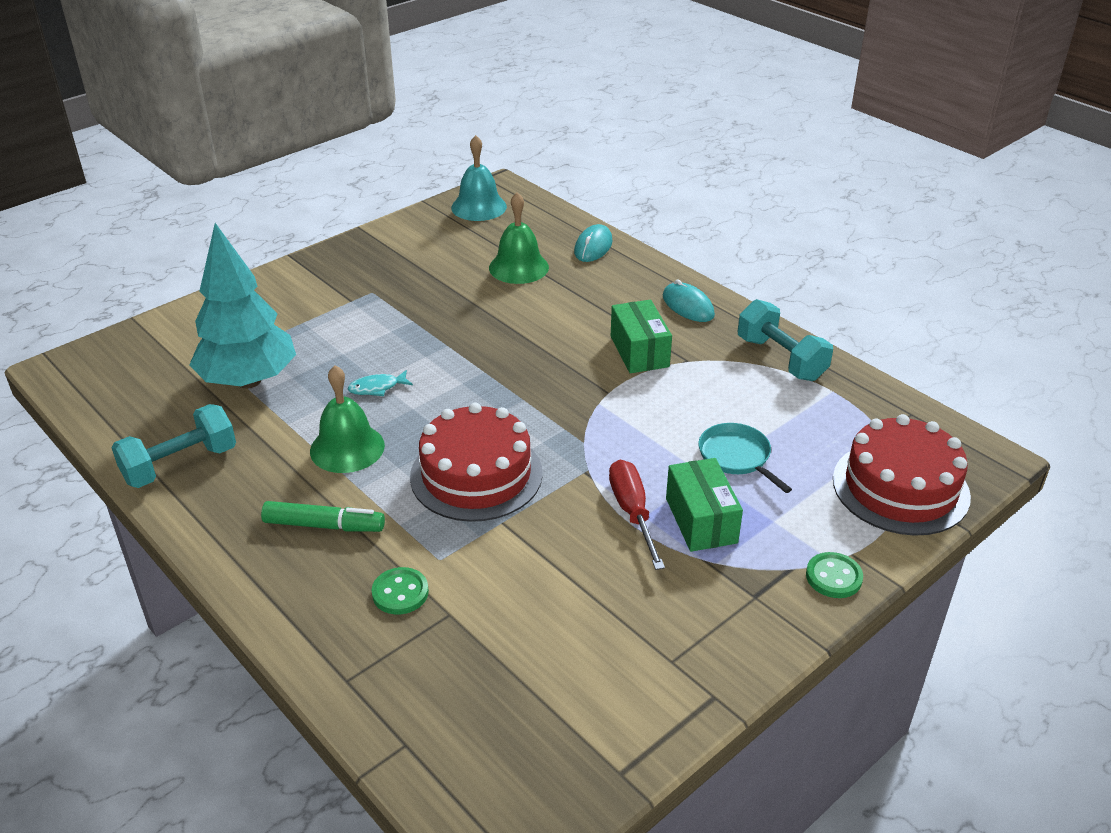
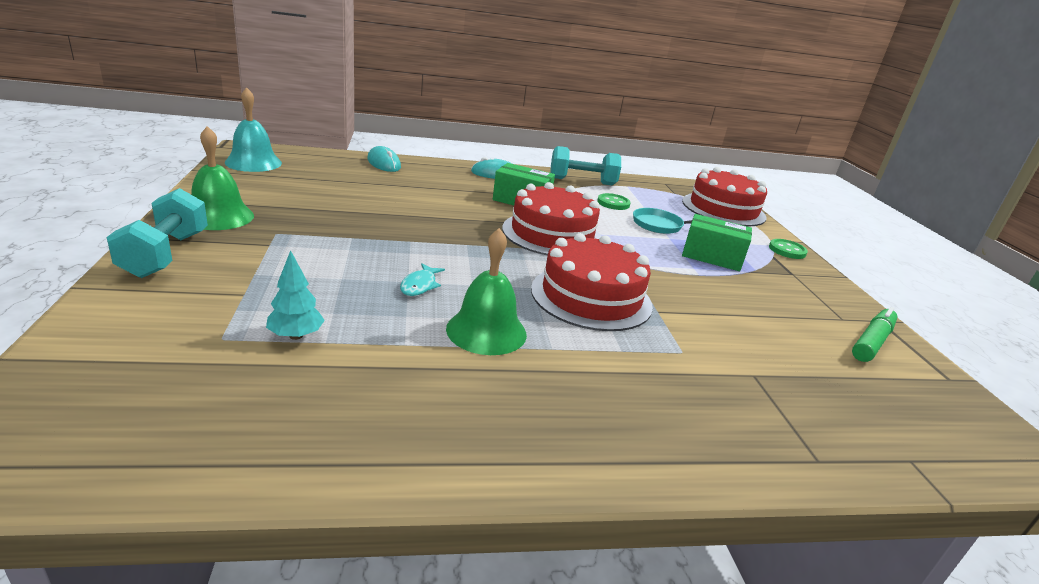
camera: 60 degrees left, 10 degrees down
(180, 465) = (377, 437): turquoise dumbbell -> turquoise dumbbell (165, 254)
(249, 381) = (296, 335): turquoise tree -> turquoise tree, size x0.42
(324, 525) = (587, 386): green marker -> green marker (872, 342)
(400, 593) = (713, 386): green button -> green button (613, 203)
(518, 267) = (360, 185): green bell -> green bell (218, 216)
(584, 402) = (552, 234): none -> red cake
(632, 512) = (687, 270): red screwdriver -> none

